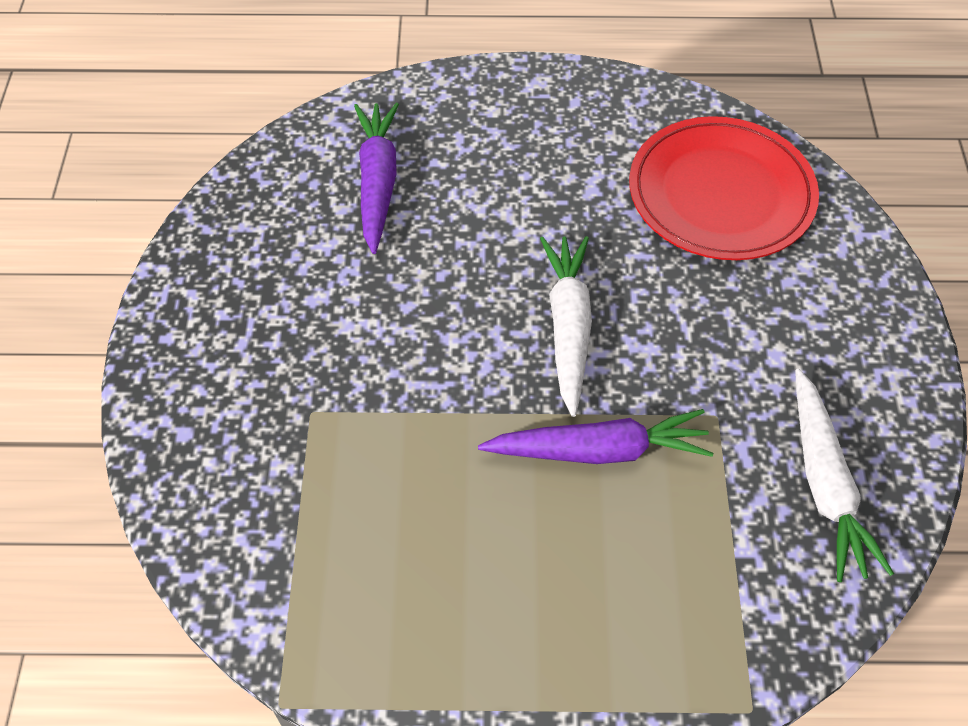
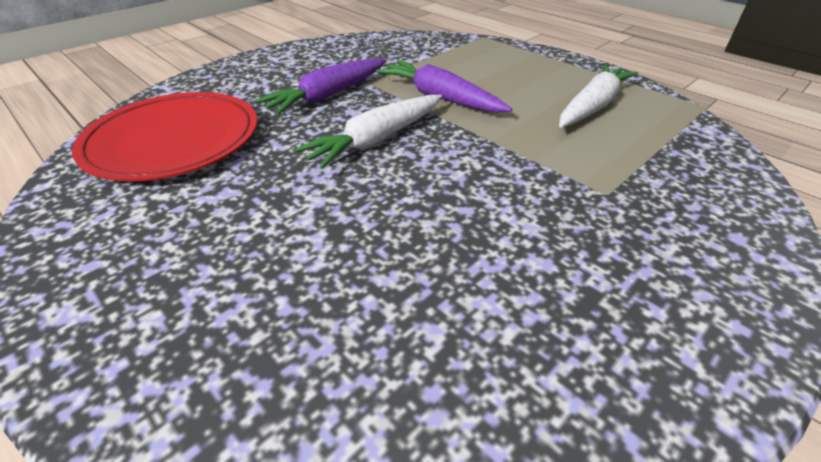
camera: 135 degrees left, 15 degrees down
(377, 182) = (364, 331): purple carrot -> purple carrot (328, 95)
(825, 484) = (364, 52): white carrot -> white carrot (592, 106)

